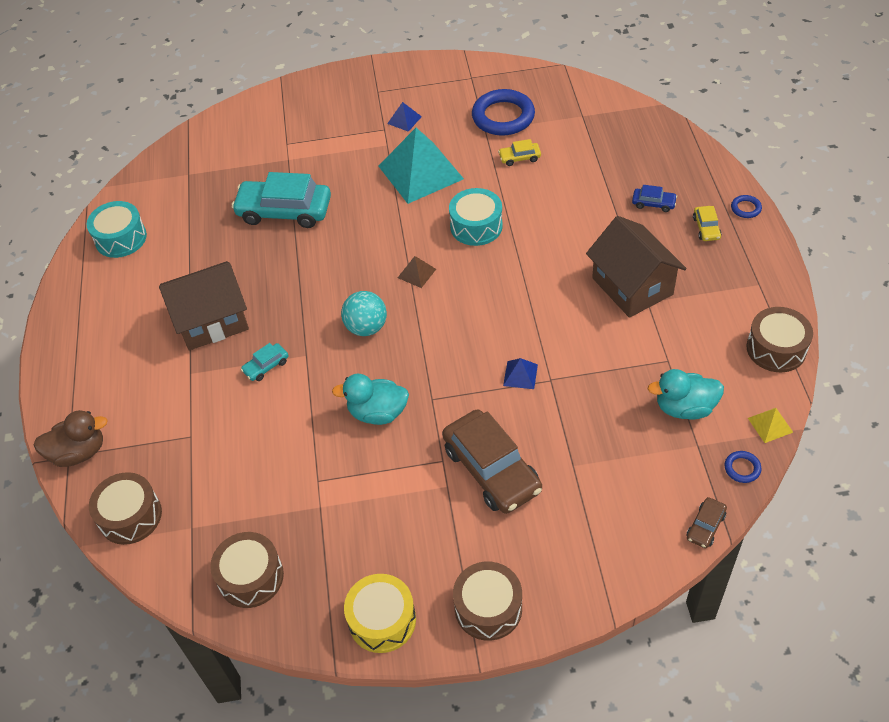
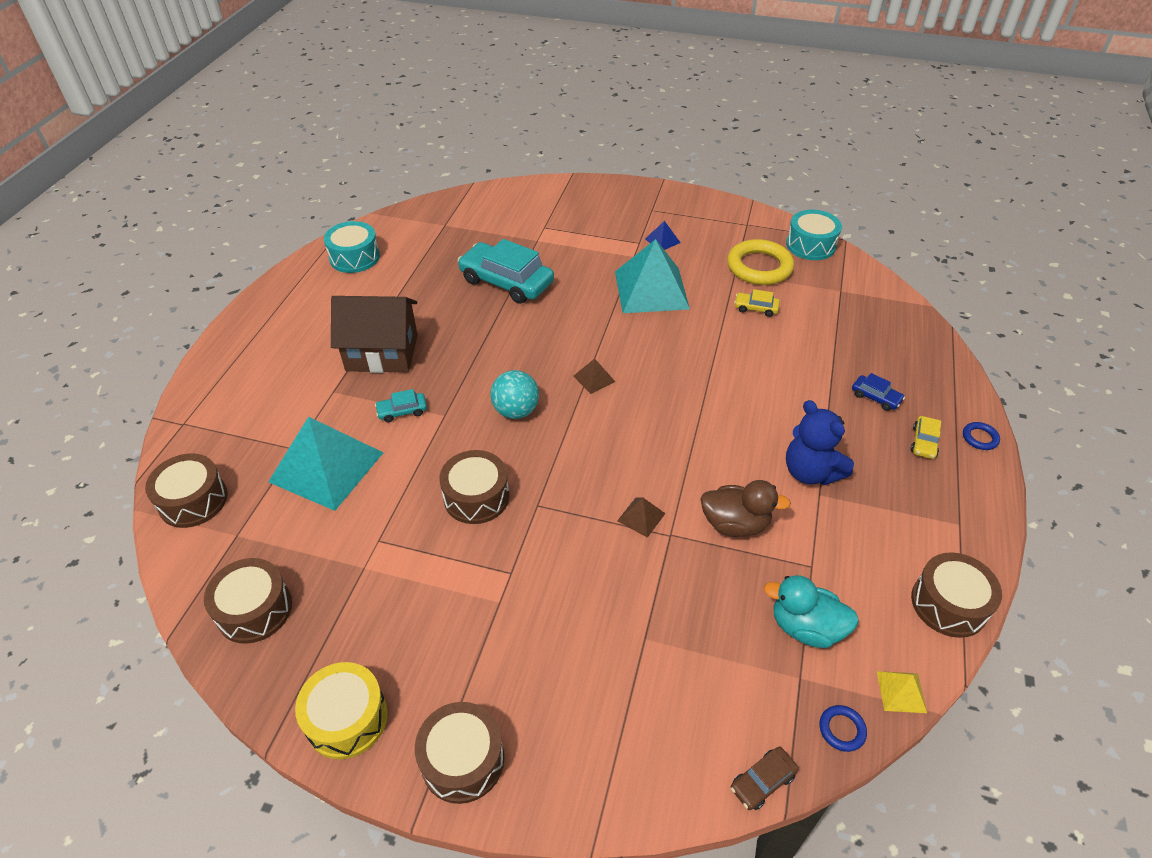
camera: 20 degrees right, 5 degrees down
(79, 452) = (193, 424): brown duck -> brown duck (735, 524)
(231, 440) = (326, 466): none -> turquoise pyramid
(377, 413) = (476, 497): turquoise duck -> brown drum
(476, 226) = (677, 356): turquoise drum -> turquoise drum (810, 245)
(491, 469) = (555, 604): brown car -> none
(503, 117) = (759, 267): blue ring -> yellow ring
(520, 375) = (641, 517): blue pyramid -> brown pyramid
(632, 286) = (810, 472): brown house -> blue teddy bear

